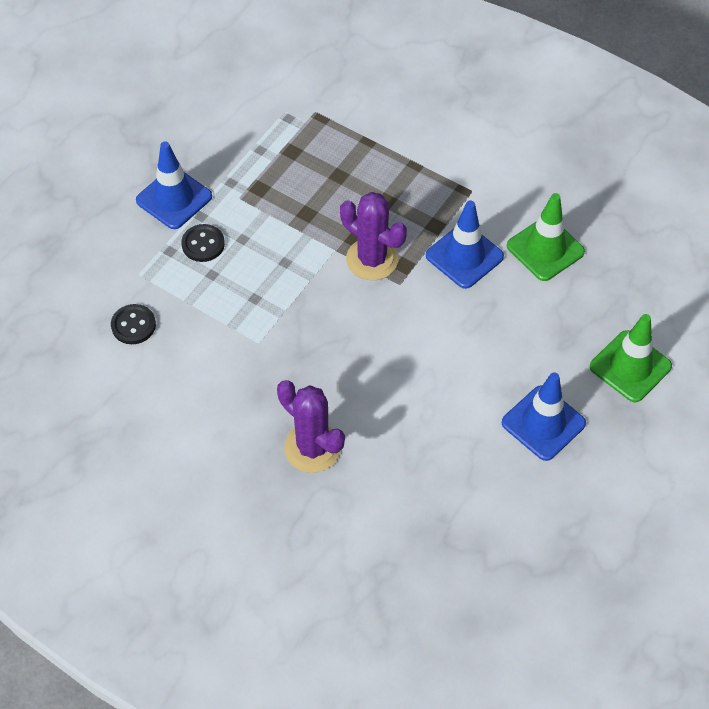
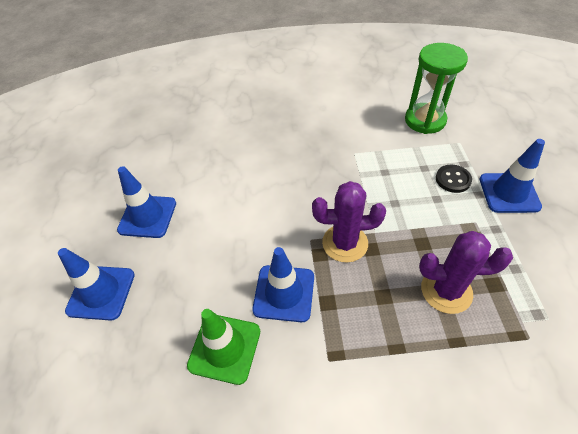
camera: 145 degrees right, 5 degrees down
(133, 325) = (425, 120): black button -> green hourglass
(312, 448) = (272, 128): purple cactus -> purple cactus (446, 291)
(630, 366) = (101, 292): green traffic cone -> blue traffic cone

